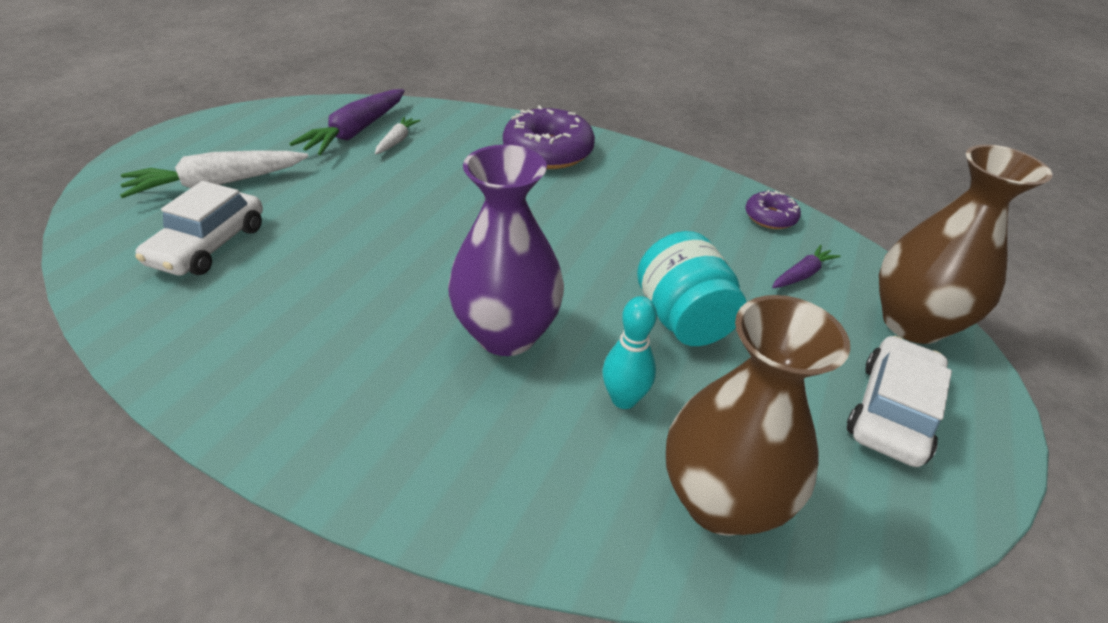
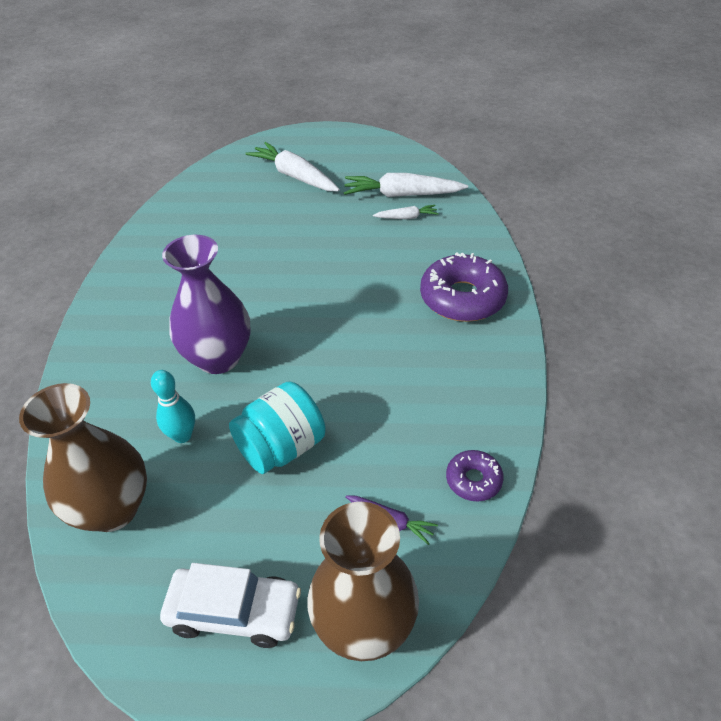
camera: 70 degrees right, 5 degrees up
(209, 245) = (235, 205): white car -> none
(356, 132) = (402, 195): purple carrot -> white carrot

